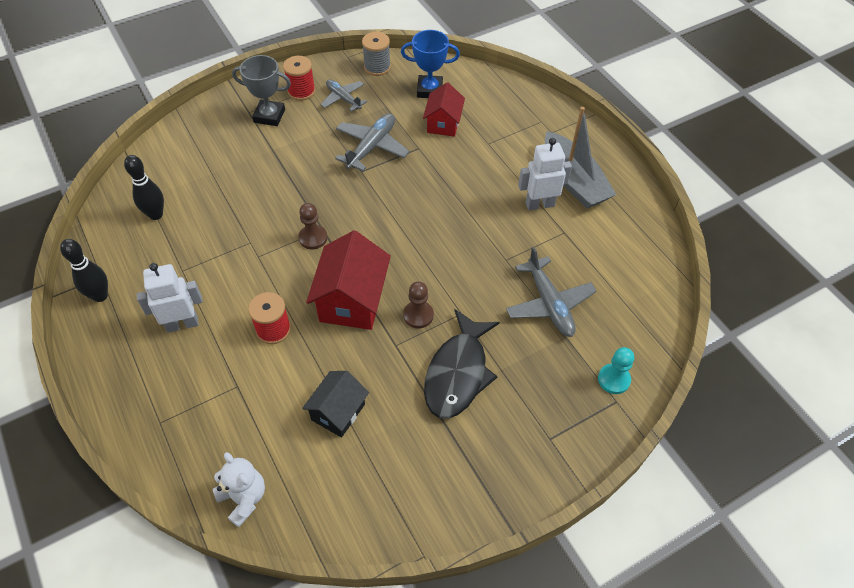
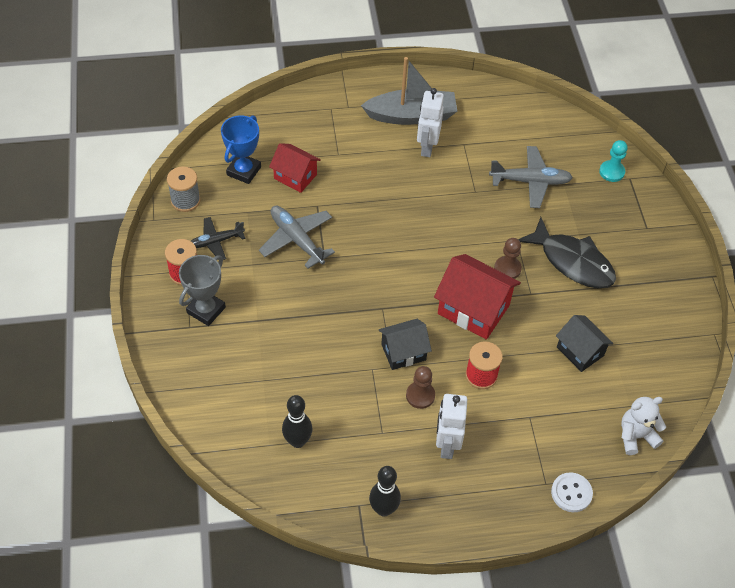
camera: 70 degrees left, 0 degrees up
(153, 450) = (571, 493): none -> white button
(277, 260) = (403, 352): none -> black house
(313, 238) = (390, 318): brown pawn -> brown pawn (420, 395)
(343, 98) = (216, 241): grey plane -> black plane

